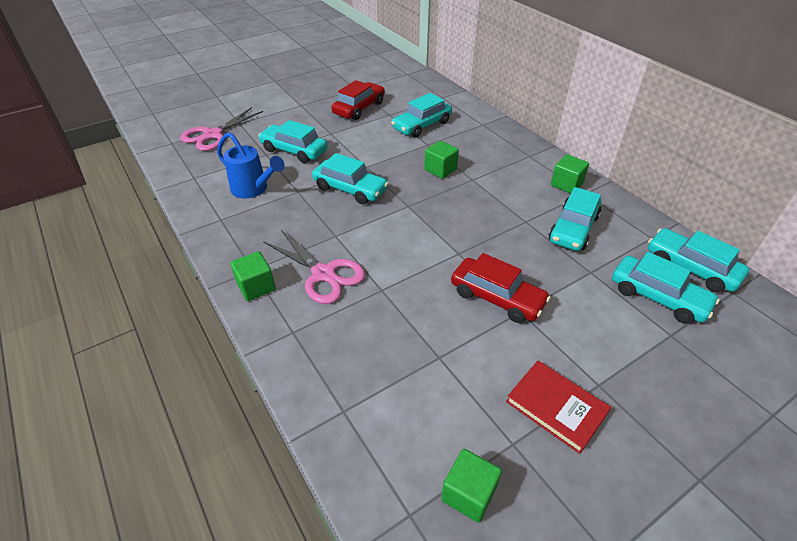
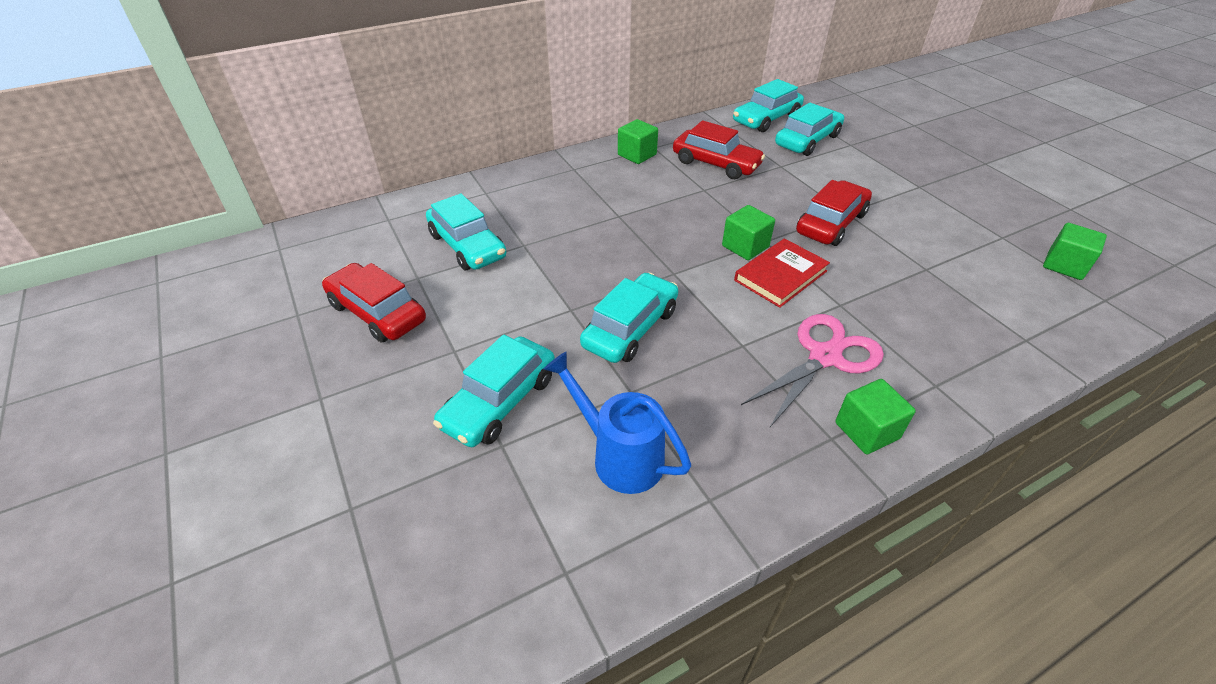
camera: 85 degrees left, 0 degrees up
(212, 135) = (387, 560): pink scissors -> none
(253, 189) = (620, 456): blue watering can -> blue watering can turned 90 degrees counterclockwise
(440, 170) = (593, 239): green cube -> green cube (745, 246)
(556, 407) = (953, 210): red book -> red book (780, 276)
(573, 229) = (716, 164): turquoise car -> red car

